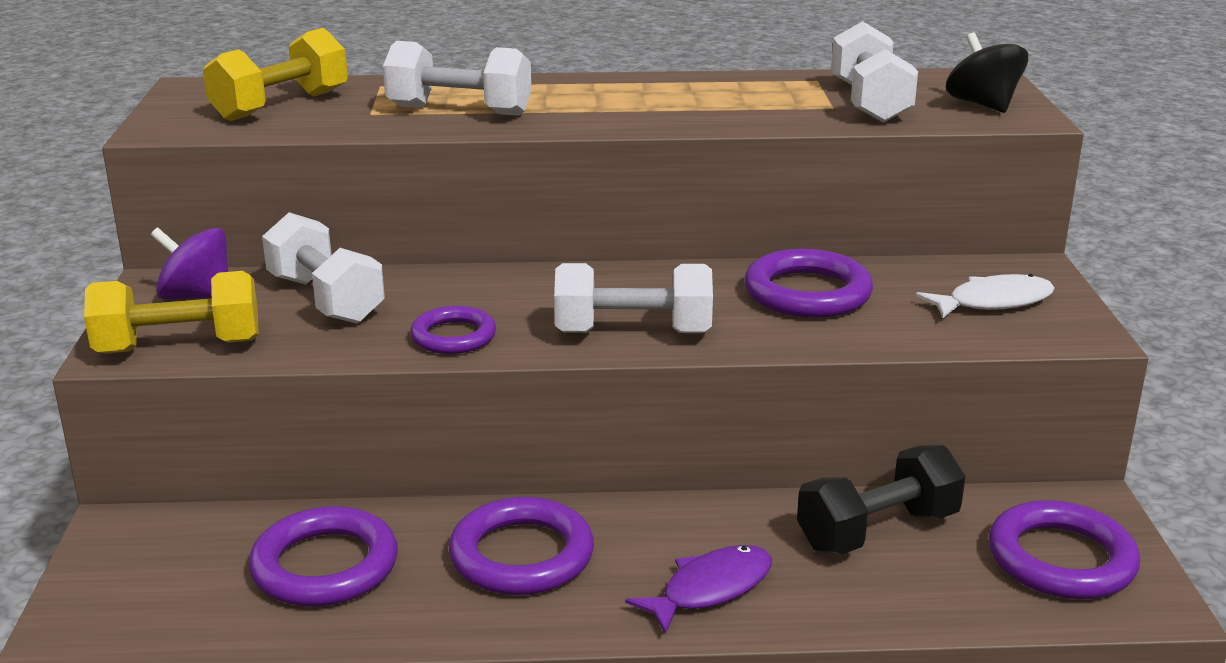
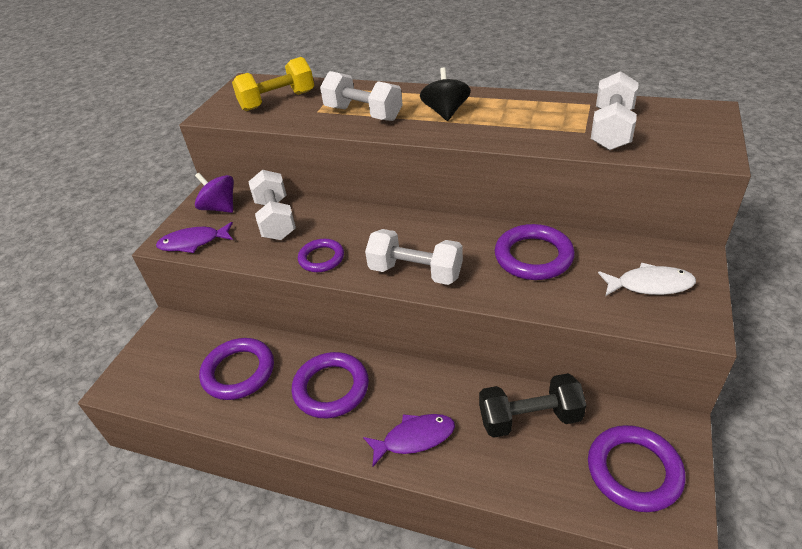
camera: 25 degrees right, 15 degrees up
(179, 347) = (193, 242): yellow dumbbell -> purple fish
(983, 105) = (690, 139): black spinning top -> black spinning top (445, 112)

